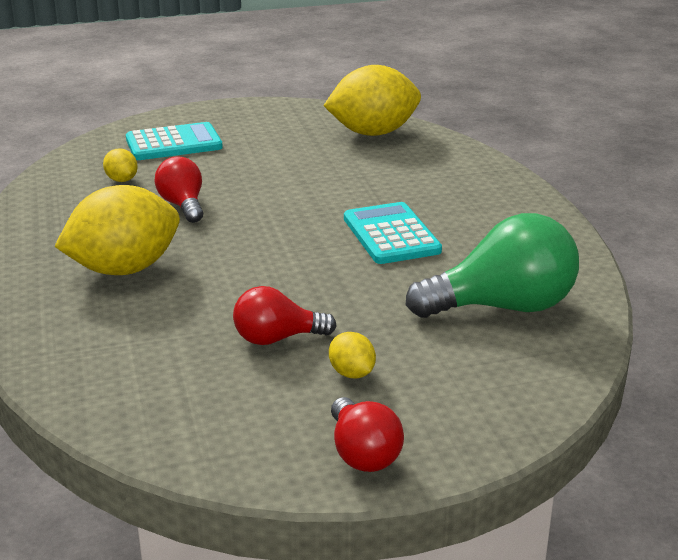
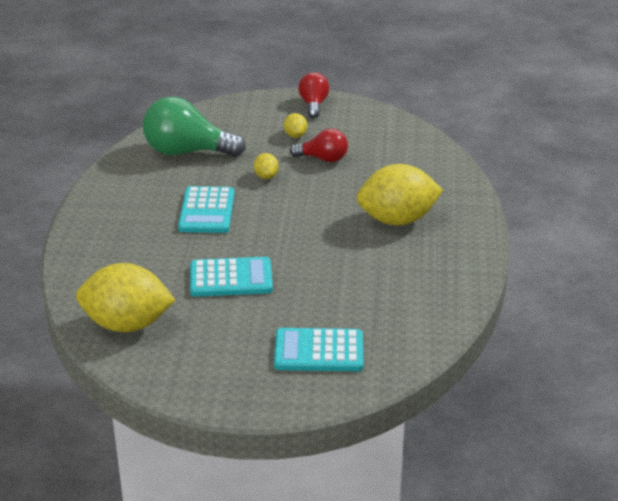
camera: 160 degrees left, 5 degrees up
(122, 180) = (380, 309): yellow lemon -> yellow lemon (266, 176)
(183, 205) = (339, 269): red light bulb -> none
(302, 178) = (231, 278): none -> turquoise calculator

